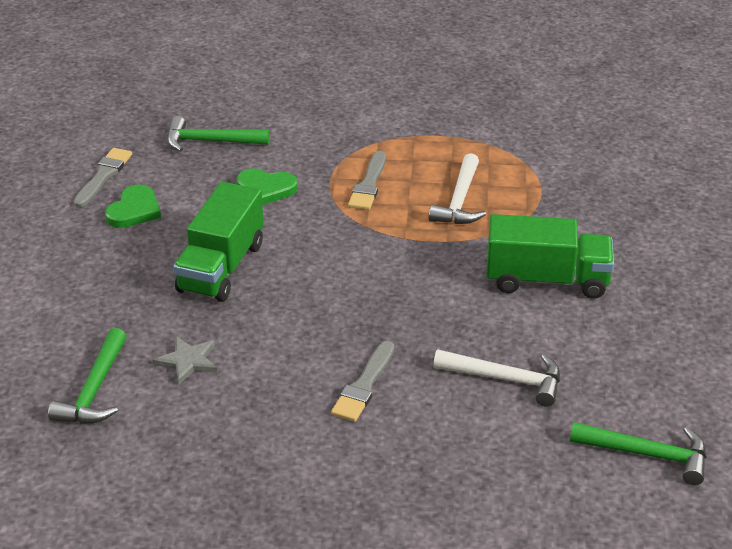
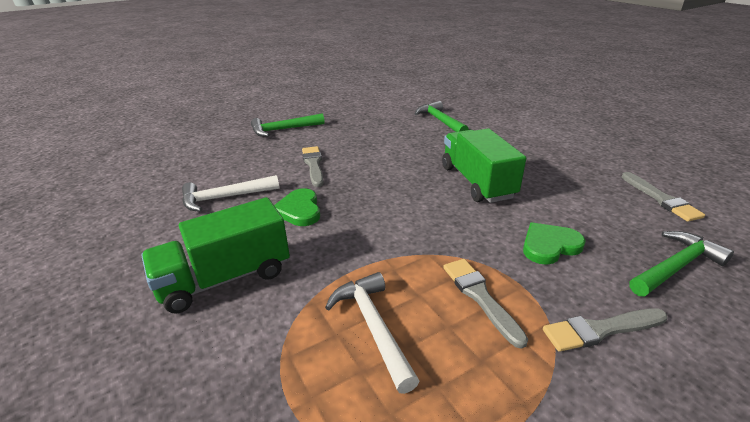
camera: 145 degrees right, 5 degrees down
(134, 210) = (591, 188): green heart -> green heart (299, 210)
(188, 361) = (418, 141): grey star -> none
(324, 141) = (600, 330): none -> grey brush
(648, 454) = (110, 196): green hammer -> green hammer (283, 129)

